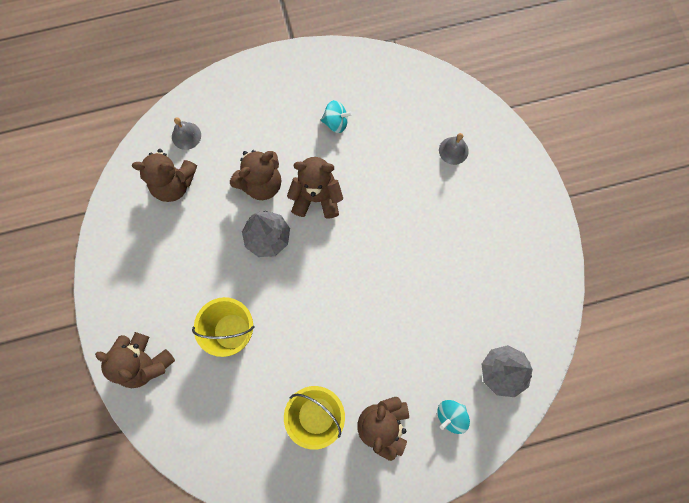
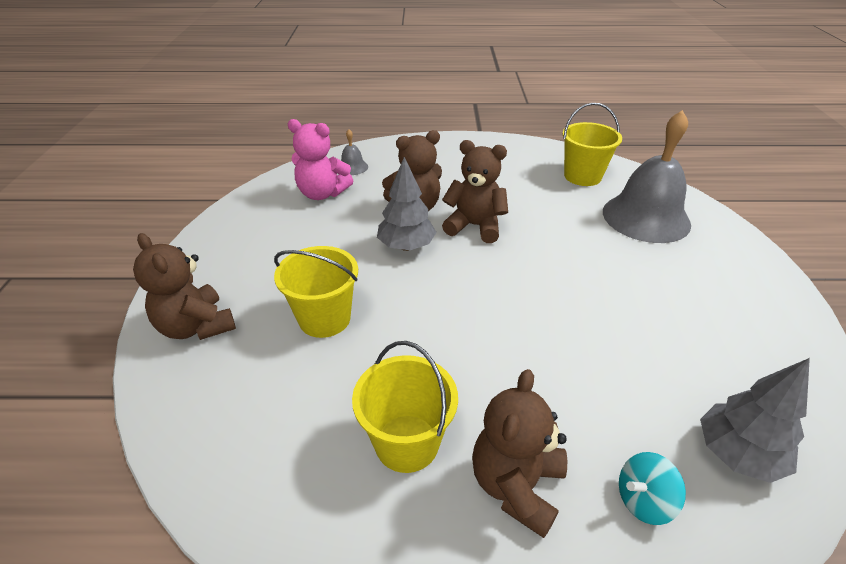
camera: 15 degrees right, 35 degrees down
(174, 184) = (322, 193): brown teddy bear -> pink teddy bear
(336, 122) = (511, 180): turquoise spinning top -> none
(398, 100) = (582, 176): none -> yellow bucket
(453, 150) = (646, 217): grey bell -> grey bell, size x2.38

